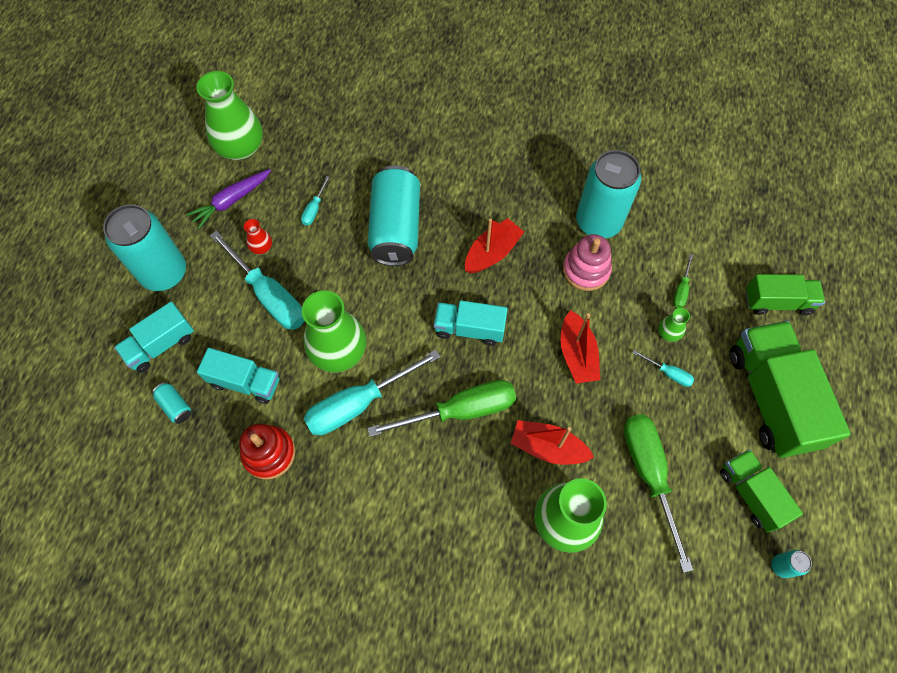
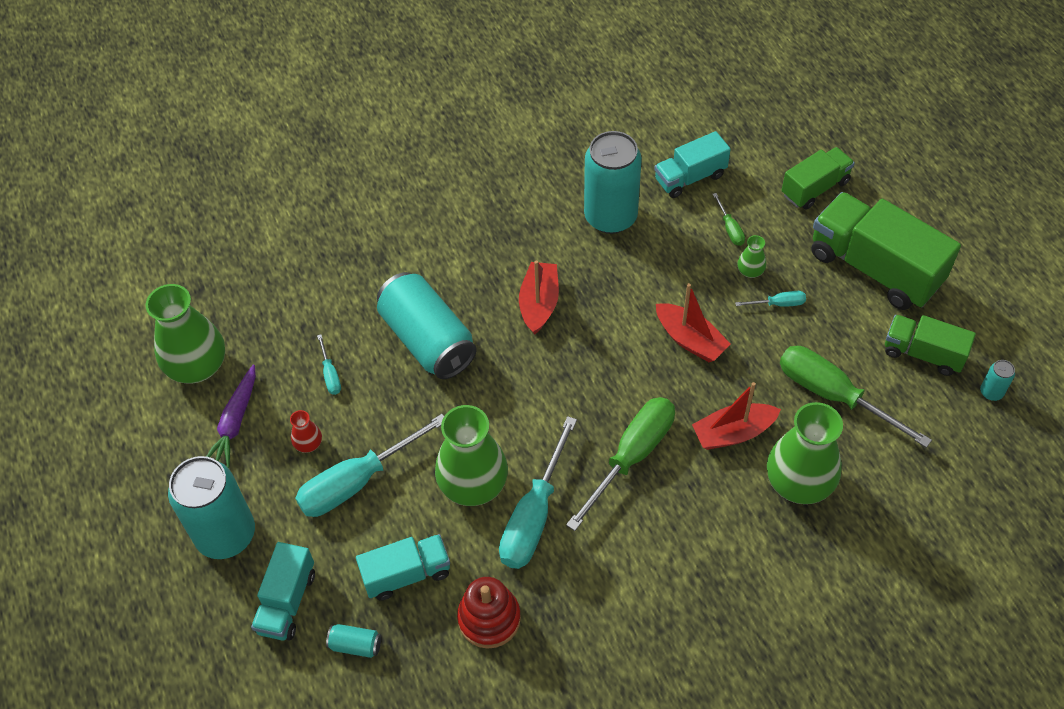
camera: 35 degrees left, 10 degrees down
(269, 295) = (357, 481): turquoise screwdriver -> turquoise screwdriver turned 135 degrees clockwise
(469, 329) = (577, 382): turquoise truck -> turquoise truck (690, 177)
(586, 270) = (636, 264): pink stacking toy -> none

